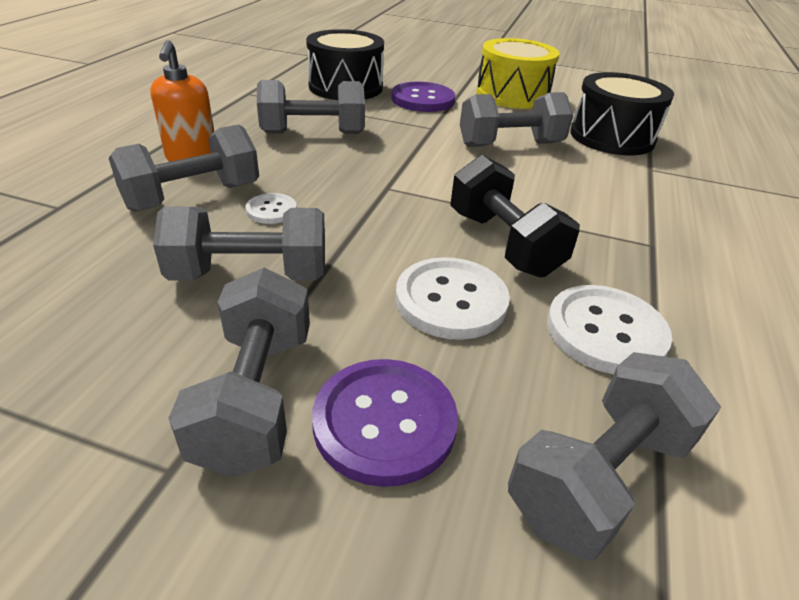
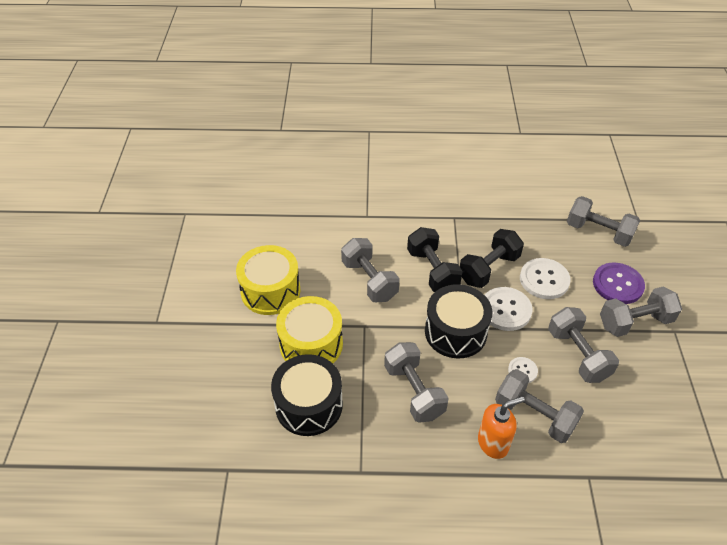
camera: 105 degrees left, 10 degrees up
(422, 99) = (311, 344): purple button -> yellow drum
(515, 191) = (432, 271): none -> black dumbbell
(605, 331) = (530, 232): white button -> white button (505, 310)
(612, 137) = (327, 232): black drum -> black drum (455, 332)

